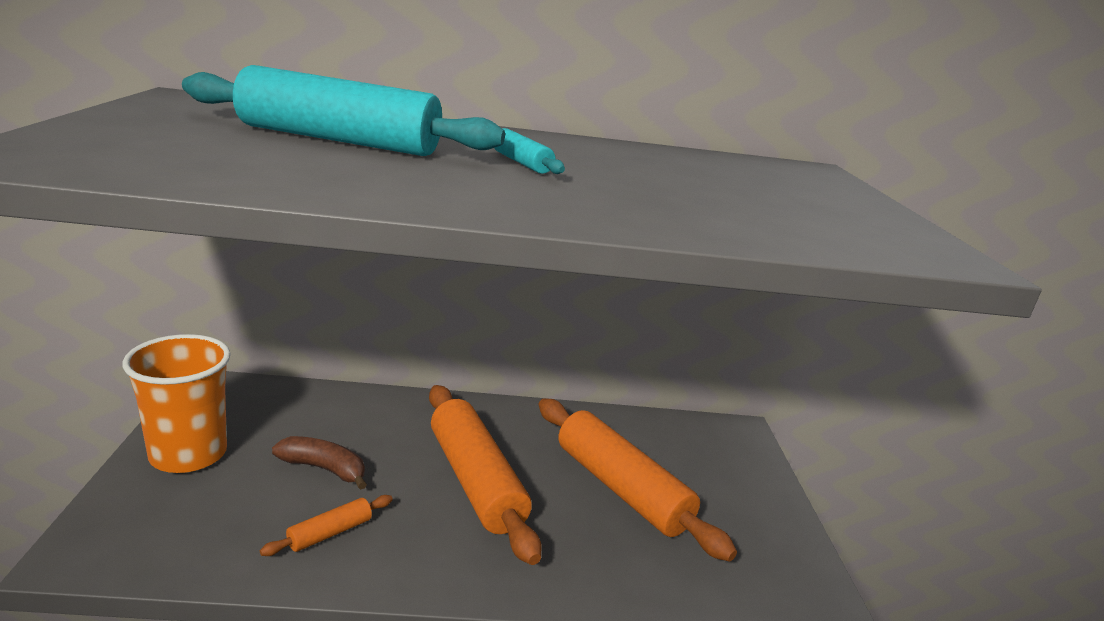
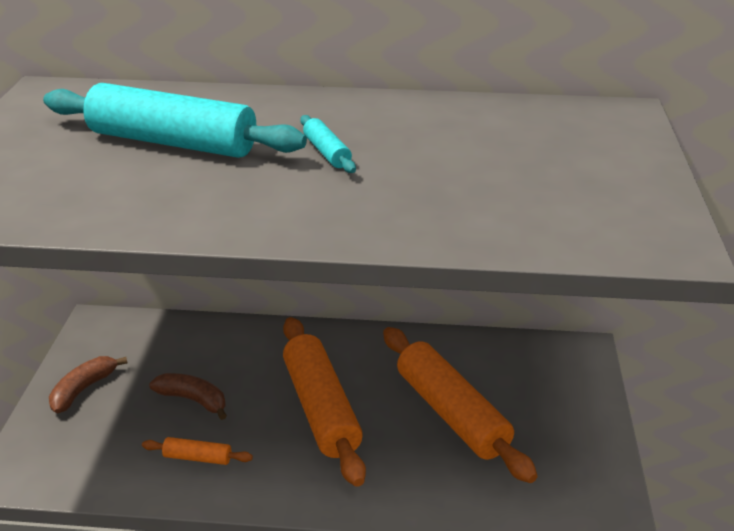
camera: 10 degrees right, 10 degrees up
(188, 454) = (84, 389): orange cup -> brown banana
(330, 533) = (197, 458): orange rolling pin -> orange rolling pin turned 45 degrees clockwise

